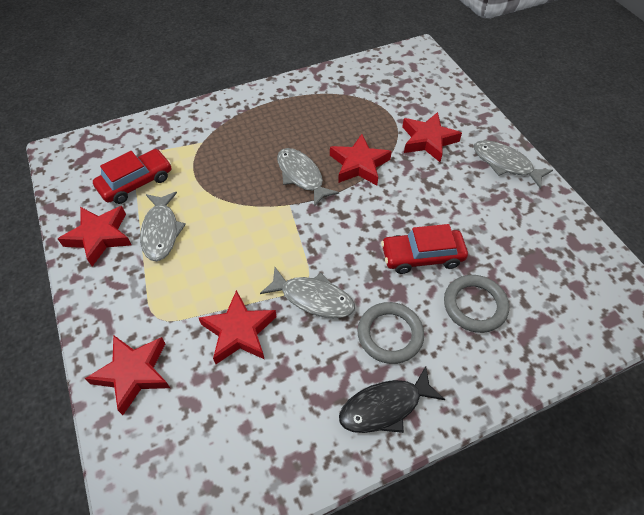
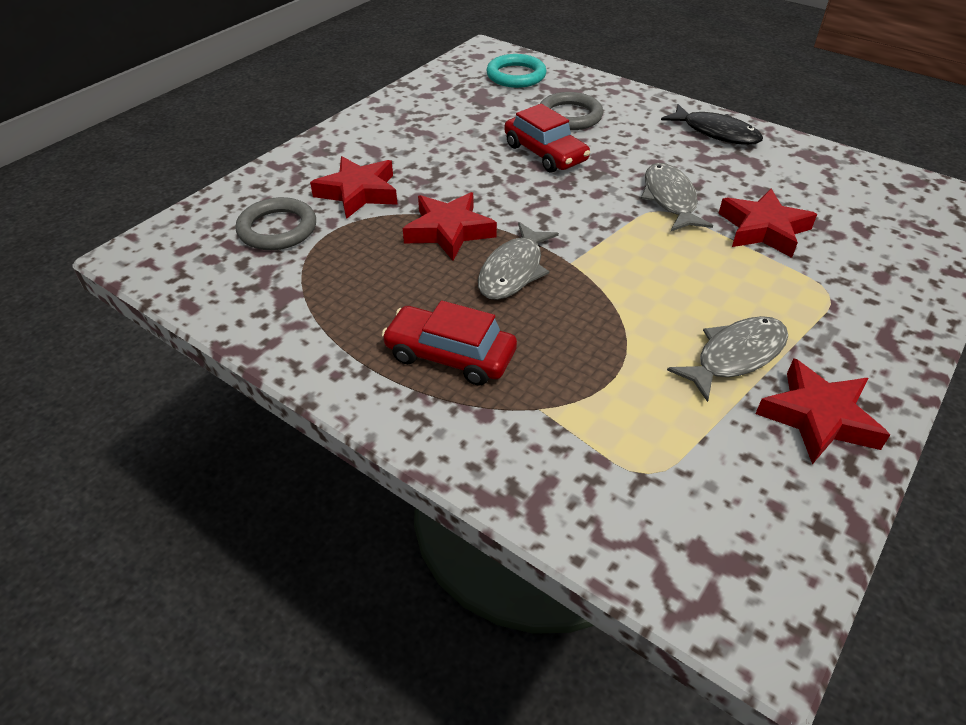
camera: 120 degrees left, 10 degrees down
(133, 373) = (895, 277): red star -> none
(136, 182) = (695, 441): red car -> red car (450, 355)
(390, 334) = (651, 147): grey ring -> grey ring (277, 229)
(505, 164) = (360, 135): grey fish -> none
(576, 306) = (516, 75): none -> turquoise ring

